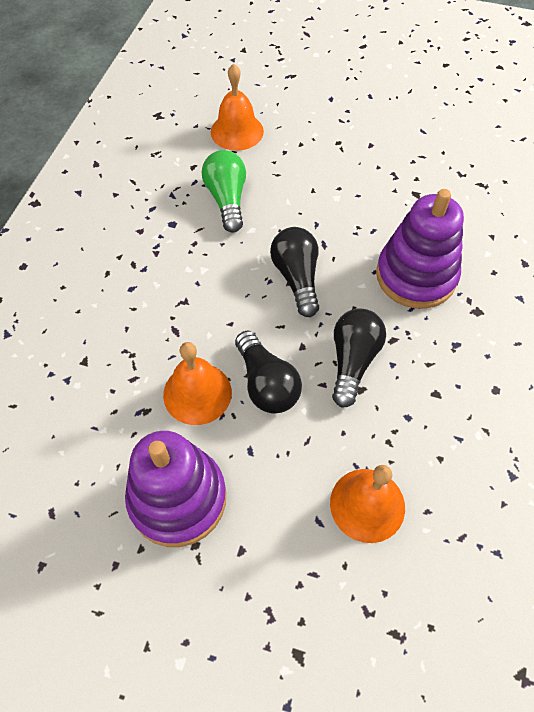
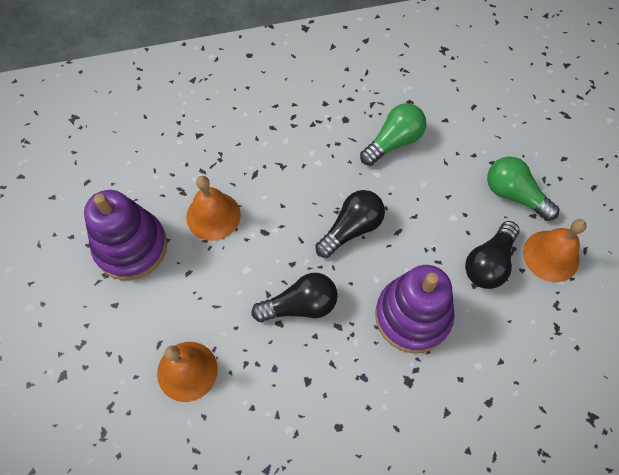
camera: 60 degrees right, 5 degrees up
(237, 131) = (469, 110): orange bell -> orange bell (551, 256)
(266, 384) = (246, 256): black light bulb -> black light bulb (489, 263)
(343, 146) = (514, 195): none -> green light bulb

